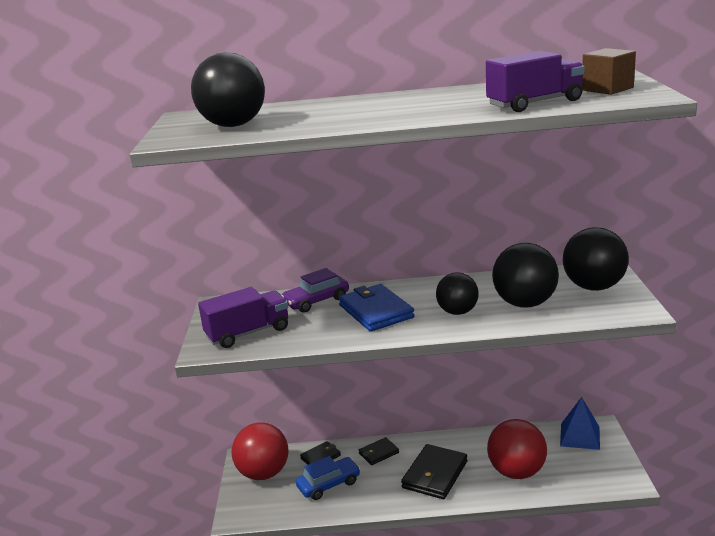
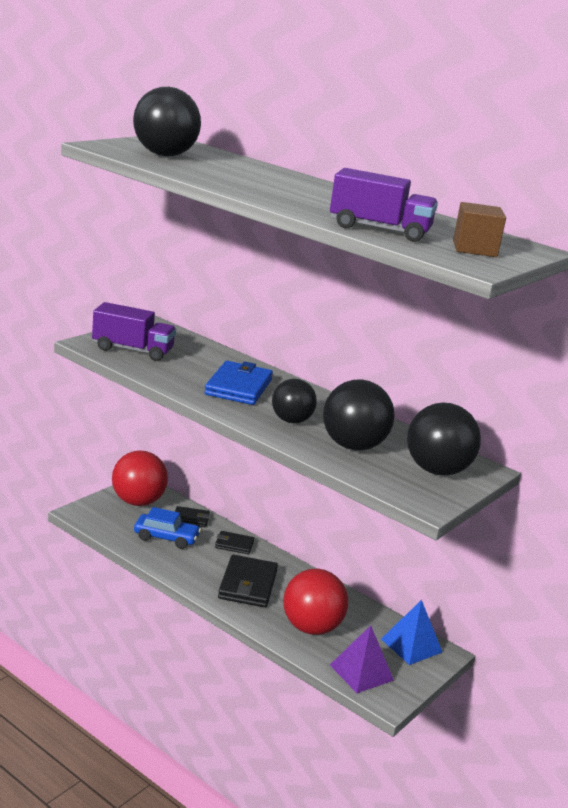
camera: 35 degrees right, 0 degrees up
(316, 301) = (216, 359): purple car -> none
(435, 475) = (248, 585): black wallet -> black wallet turned 60 degrees counterclockwise
(589, 477) = (361, 672): none -> purple pyramid

